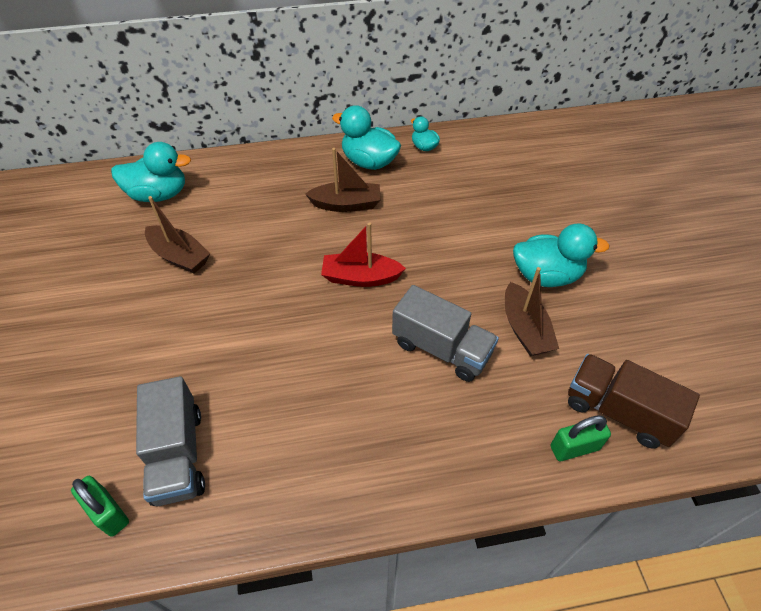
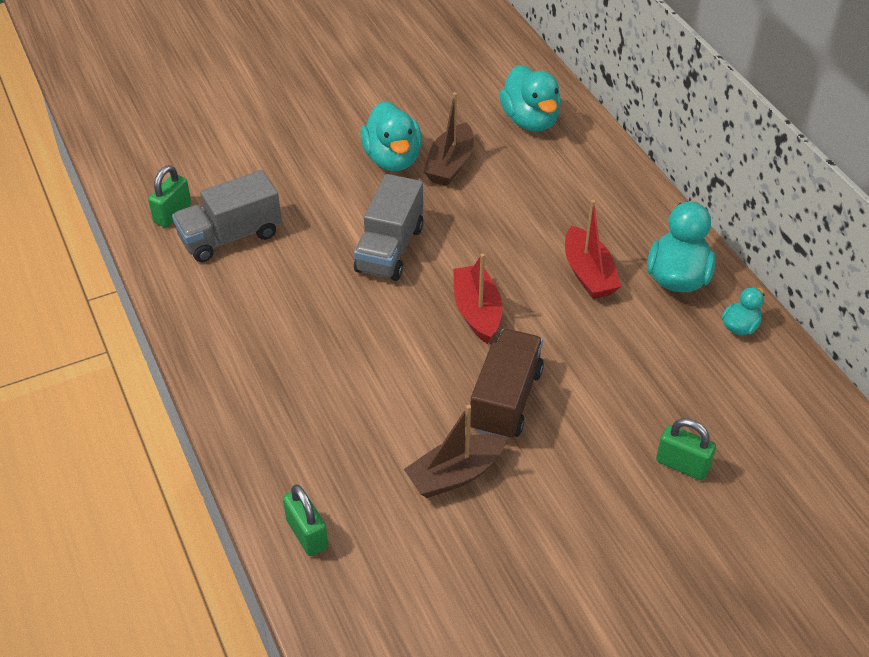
camera: 75 degrees right, 5 degrees down
(346, 204) = (588, 274): brown boat -> red boat
(441, 348) = (401, 400): grey truck -> grey truck (390, 249)
(534, 204) = (682, 465): none -> green padlock
(546, 275) = (551, 489): turquoise duck -> turquoise duck (393, 159)
(618, 411) = (365, 575): brown truck -> brown truck (506, 400)

